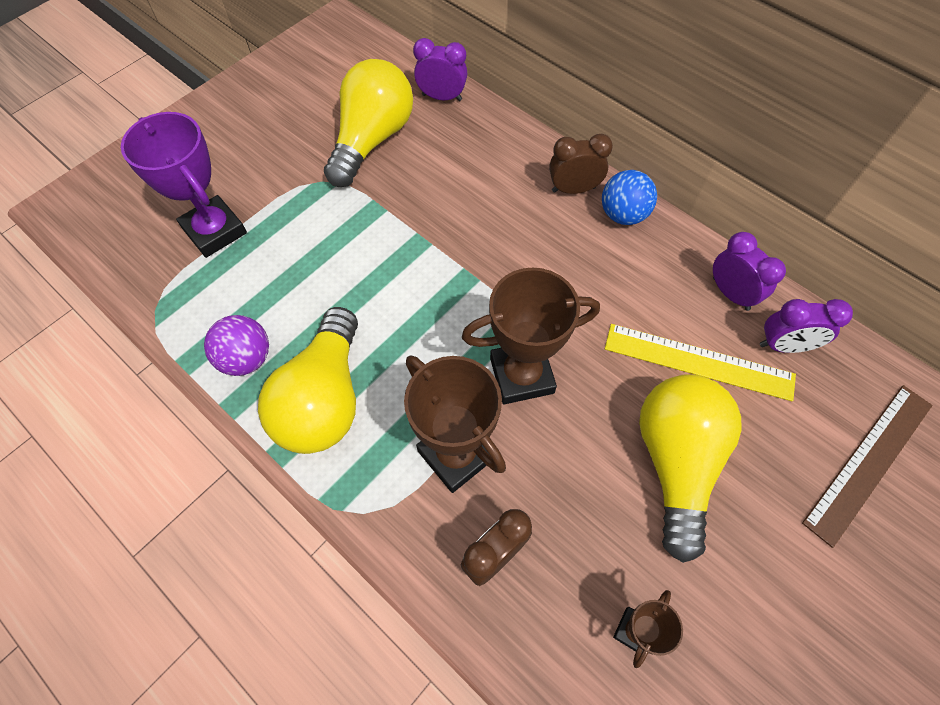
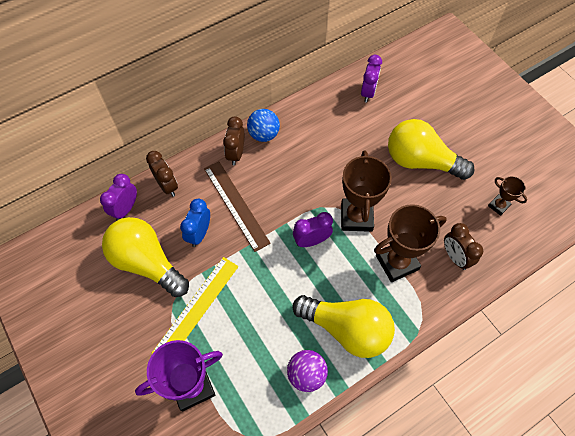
camera: 75 degrees left, 0 degrees up
(429, 181) = (199, 233): none -> blue clock
(490, 128) = (167, 186): none -> brown clock
(698, 361) = (368, 132): yellow ruler -> yellow ruler (196, 308)
(730, 293) = (331, 103): purple clock -> purple clock (311, 240)
(868, 461) = (434, 85): brown ruler -> brown ruler (236, 205)

